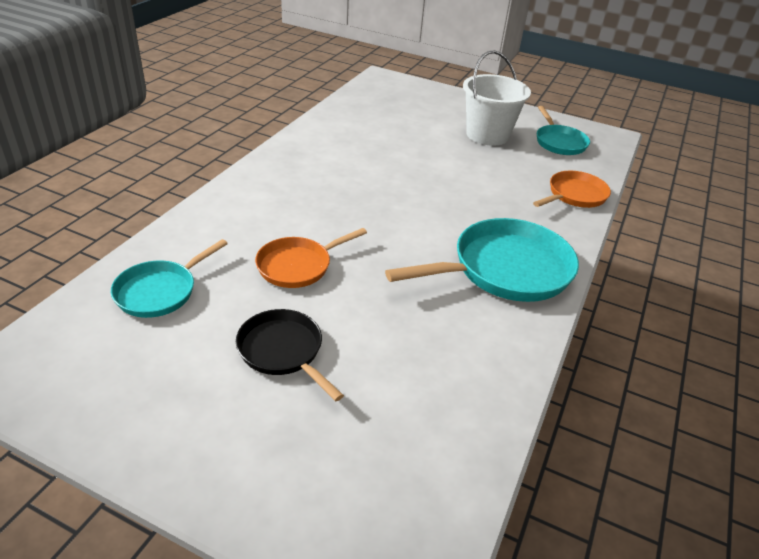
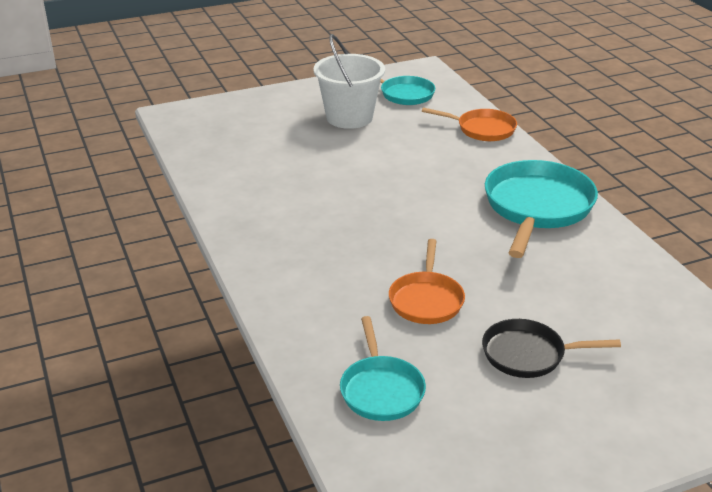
camera: 45 degrees left, 5 degrees down
(574, 195) = (482, 129): orange pan -> orange pan turned 105 degrees clockwise

